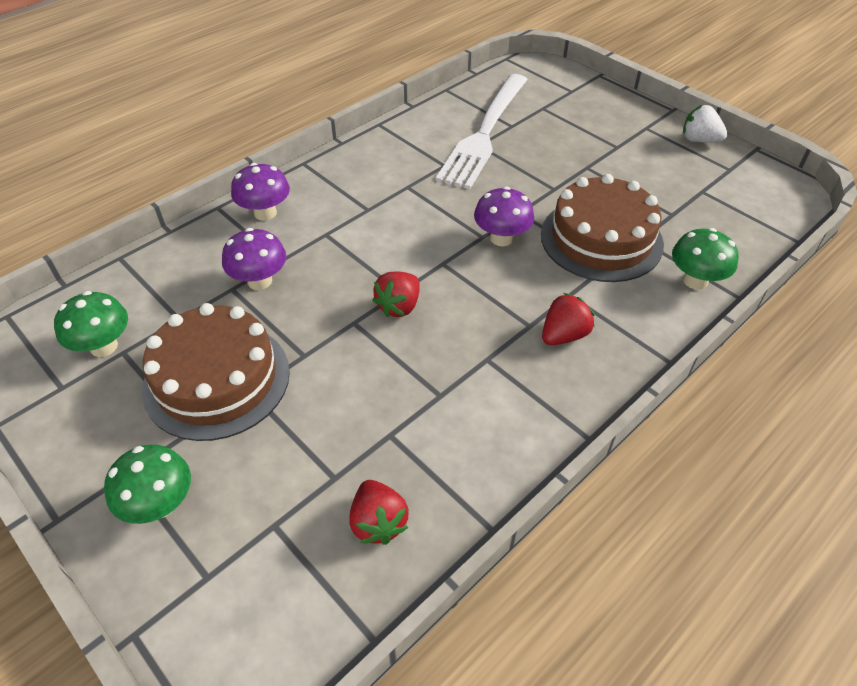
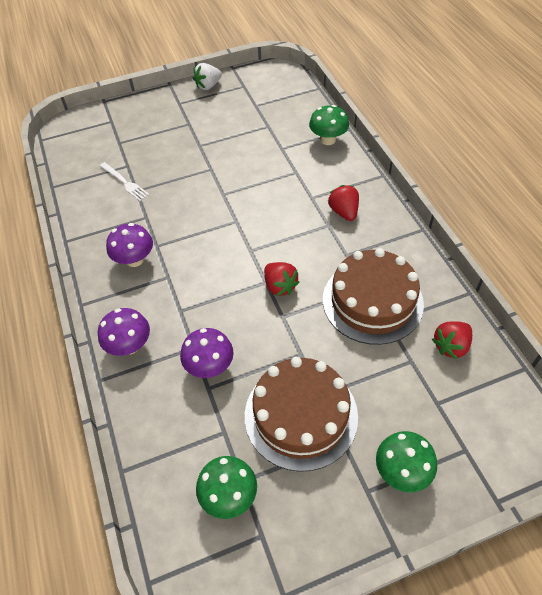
camera: 65 degrees left, 5 degrees up
(378, 522) = (451, 346): red strawberry -> red strawberry turned 135 degrees clockwise
(484, 133) = (125, 183): white fork -> white fork, size x0.43
(501, 238) = (243, 211): purple mushroom -> purple mushroom (135, 260)
(601, 239) = (272, 165): brown cake -> brown cake (372, 301)

